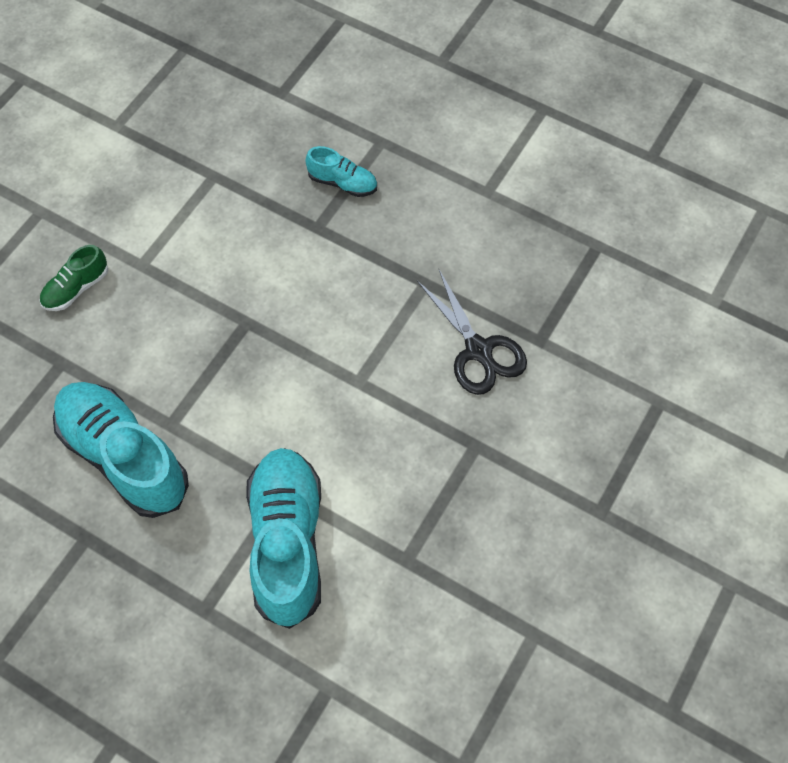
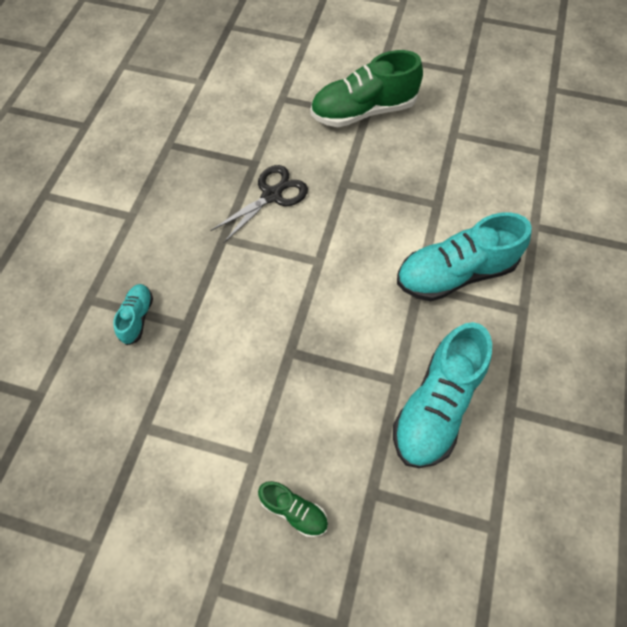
camera: 105 degrees left, 0 degrees up
(610, 511) = (363, 111): none -> green shoe

